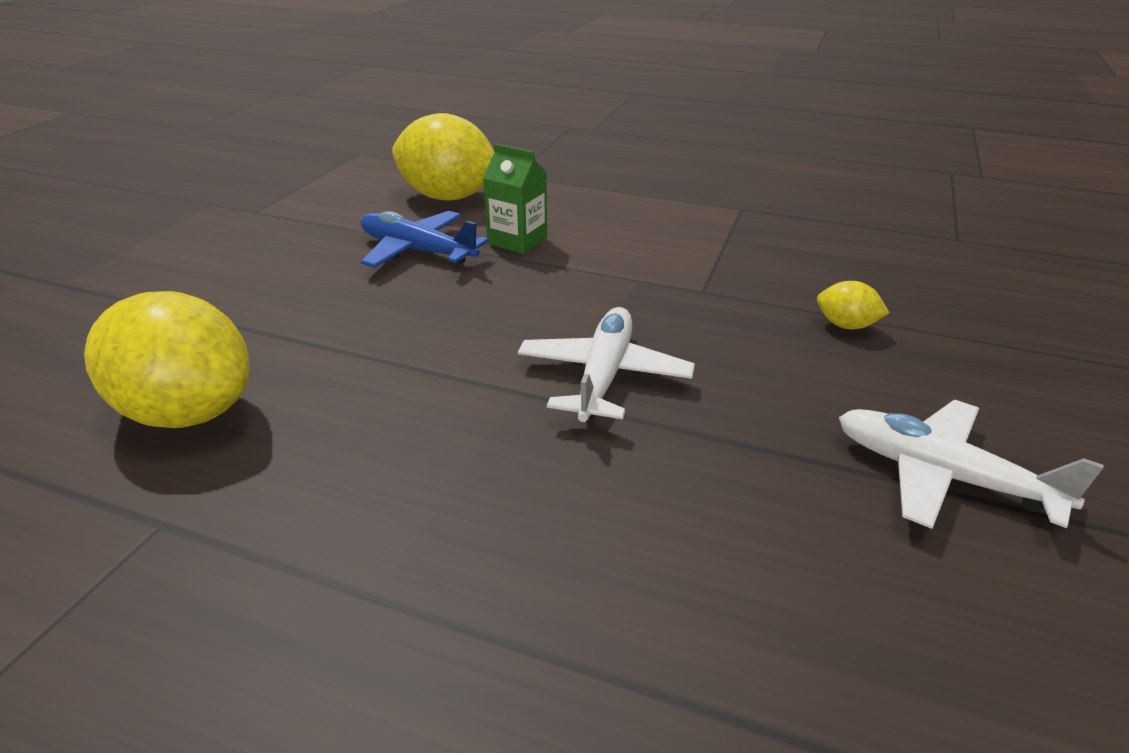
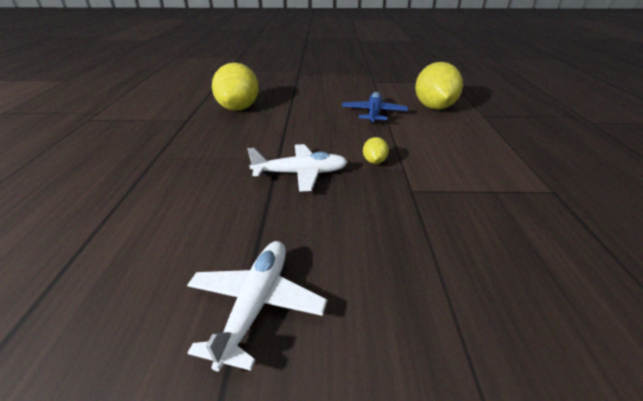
camera: 70 degrees right, 0 degrees up
(517, 241) = (409, 131): green carton -> none
(846, 325) = (418, 253): yellow lemon -> yellow lemon (374, 161)

